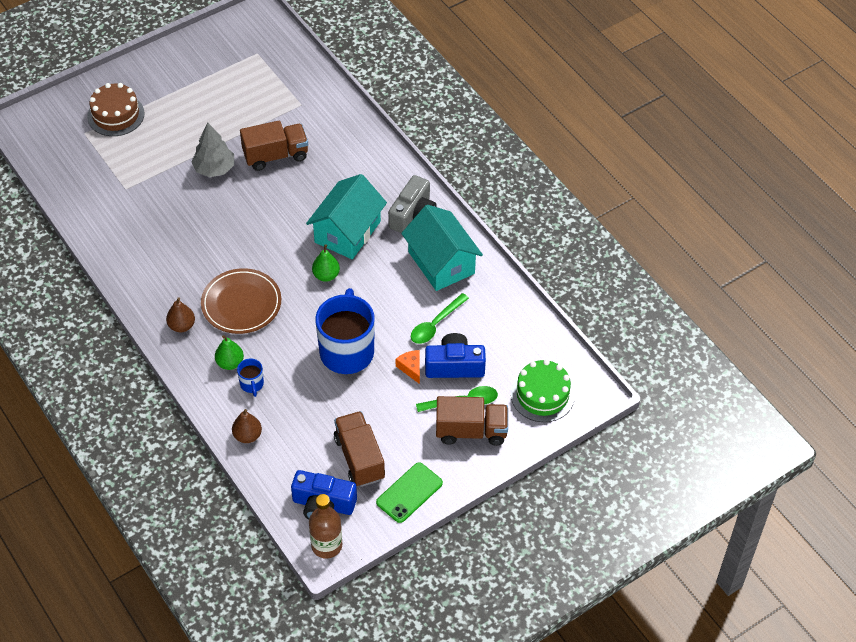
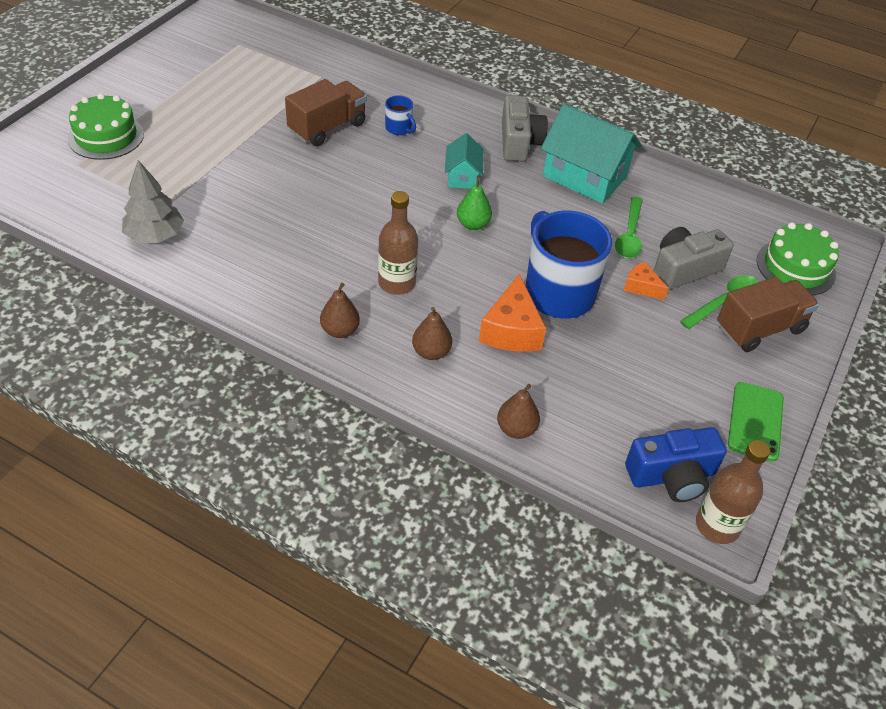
camera: 30 degrees left, 5 degrees down
(116, 115) = (106, 136): brown cake -> green cake
(214, 168) = (264, 157): grey tree -> grey tree (155, 236)
(230, 363) = (431, 352): green pear -> brown pear
(241, 304) = (397, 283): brown plate -> brown bottle
(252, 384) = (476, 367): blue mug -> blue mug (399, 129)
(294, 367) = (511, 330): none -> orange cheese
(347, 232) = (462, 176): turquoise house -> turquoise house, size x0.54
(359, 458) = (668, 404): brown truck -> none
(454, 366) = (684, 269): blue camera -> grey camera

